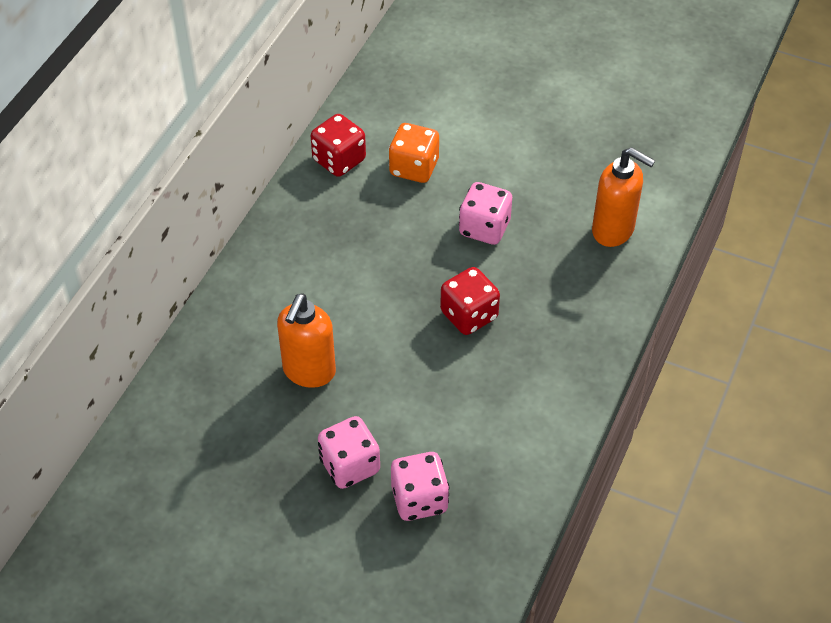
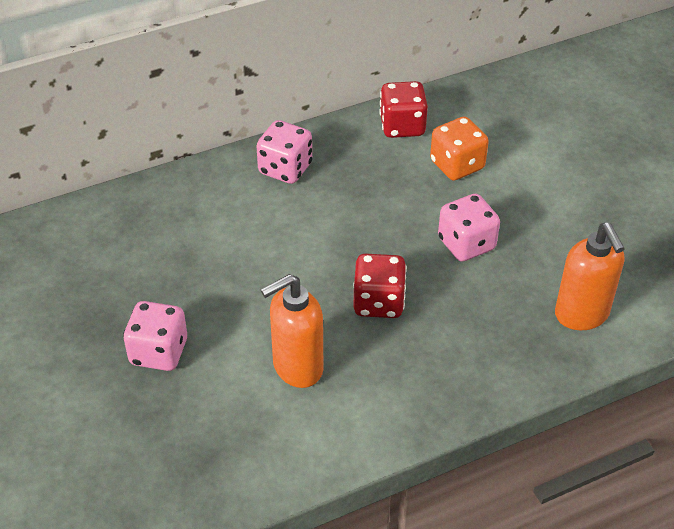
camera: 40 degrees right, 5 degrees down
(309, 372) = (207, 263): orange soap dispenser -> orange soap dispenser (297, 368)
(419, 499) = (181, 415): pink dice -> pink dice (285, 169)

